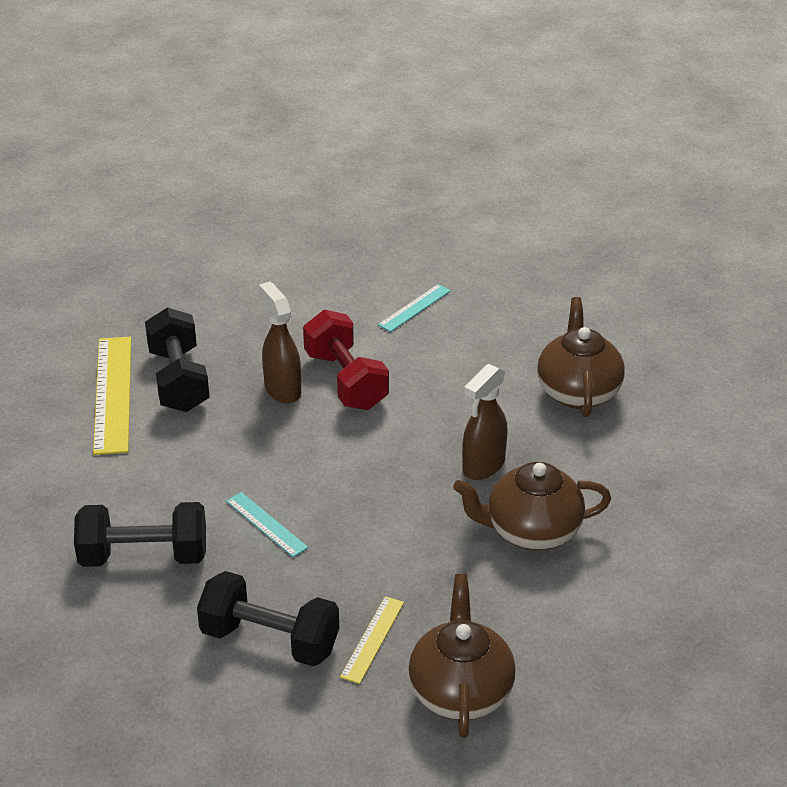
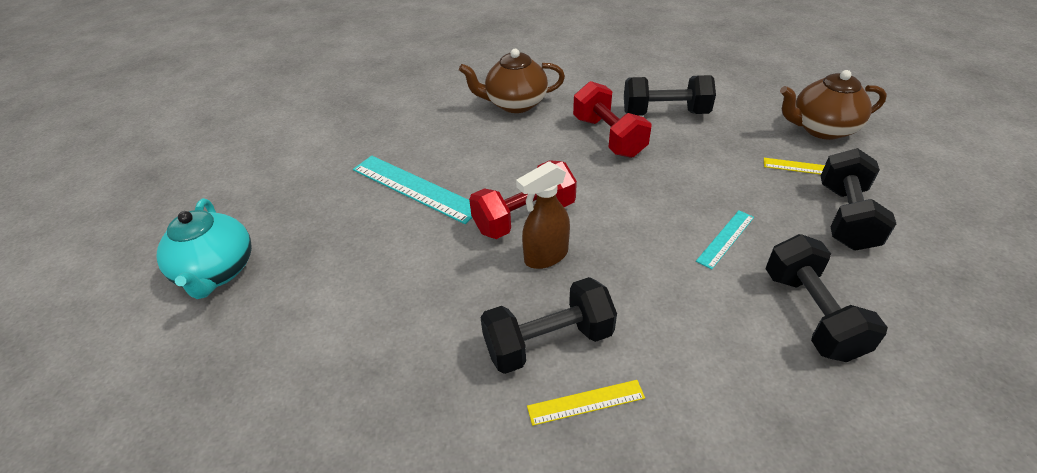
camera: 95 degrees left, 5 degrees up
(112, 394) = (586, 402): yellow ruler -> yellow ruler, size x0.54
(325, 202) = (217, 272): none -> turquoise teapot
(414, 308) = (415, 188): turquoise ruler -> turquoise ruler, size x1.84
(483, 466) = (608, 137): brown spray bottle -> red dumbbell
(531, 531) = (665, 113): brown teapot -> black dumbbell

